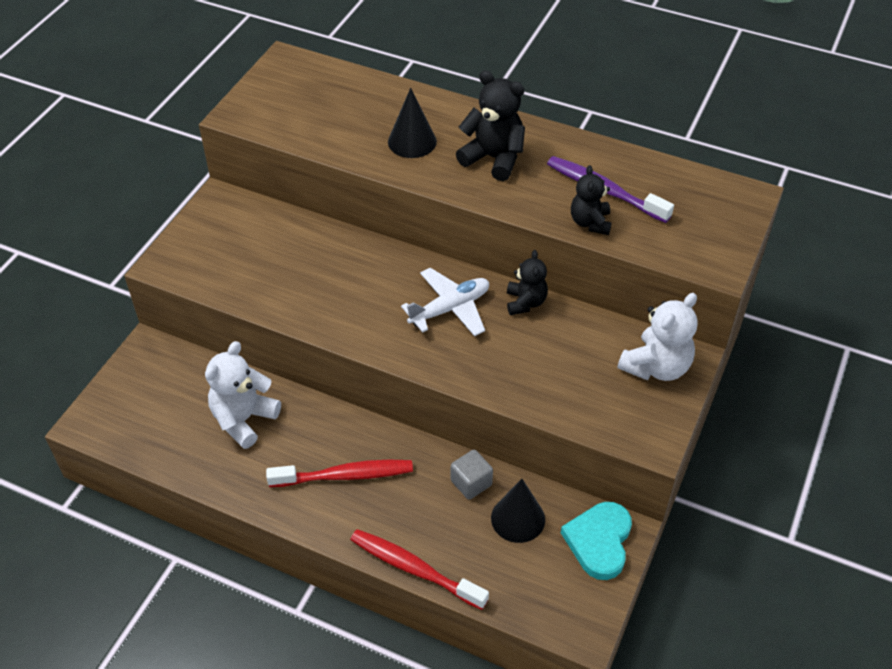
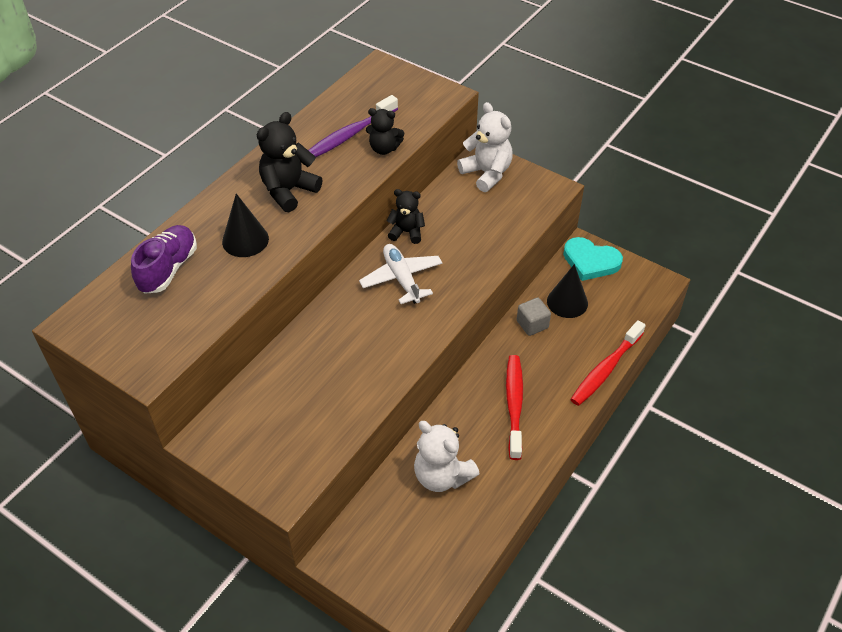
camera: 80 degrees left, 0 degrees up
(361, 99) = (168, 269): none -> purple shoe

